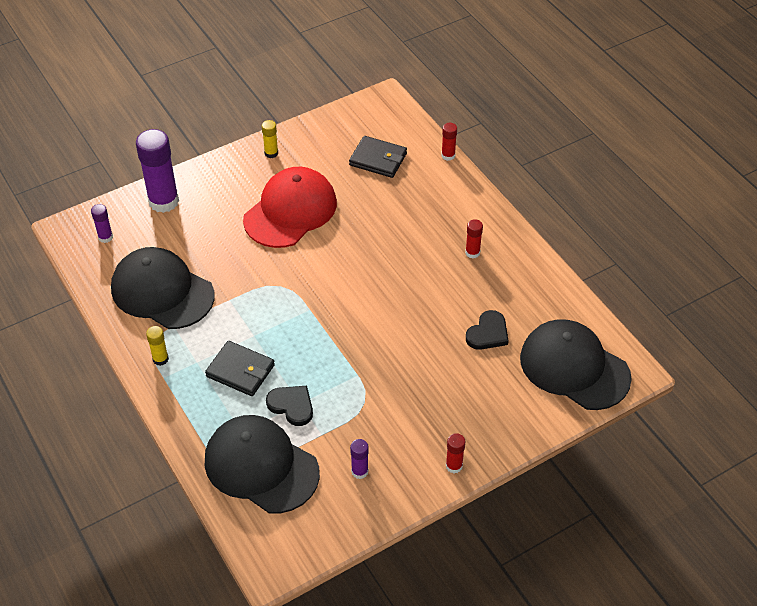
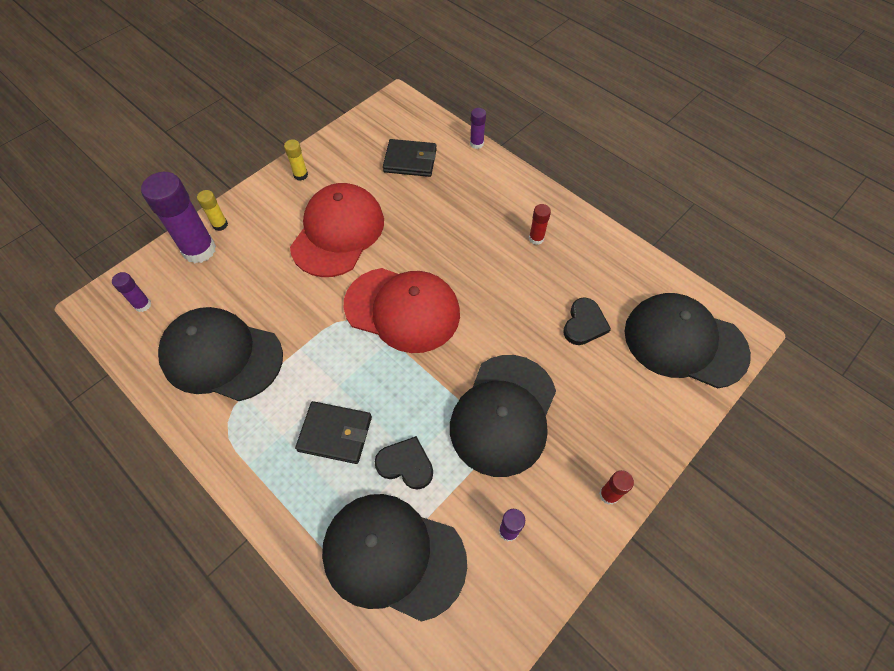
camera: 15 degrees left, 10 degrees up
(160, 359) = (239, 441): yellow glue stick -> yellow glue stick (220, 225)
(328, 287) = (402, 309): none -> red cap
(387, 388) = (503, 414): none -> black cap
(448, 155) = (476, 144): red glue stick -> purple glue stick

